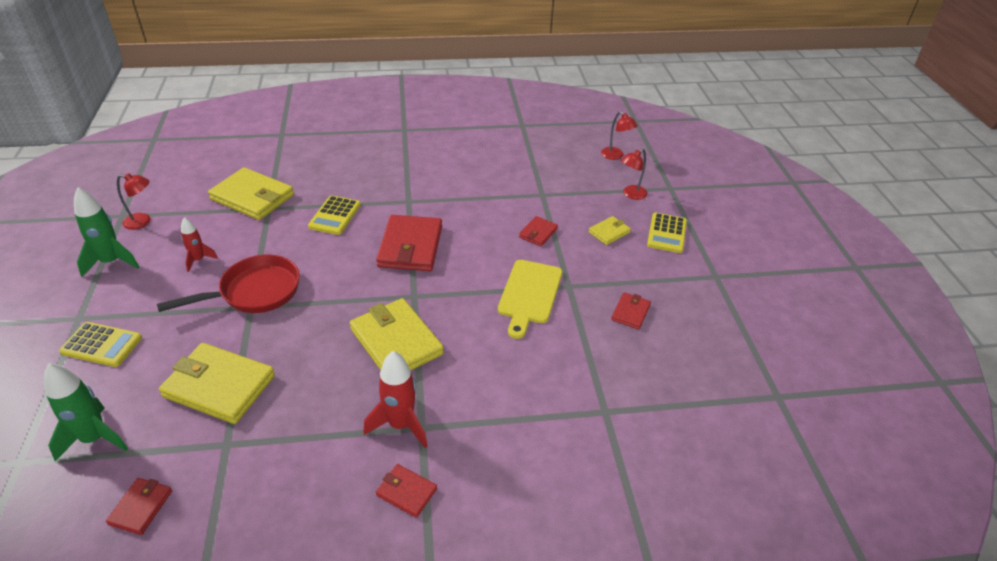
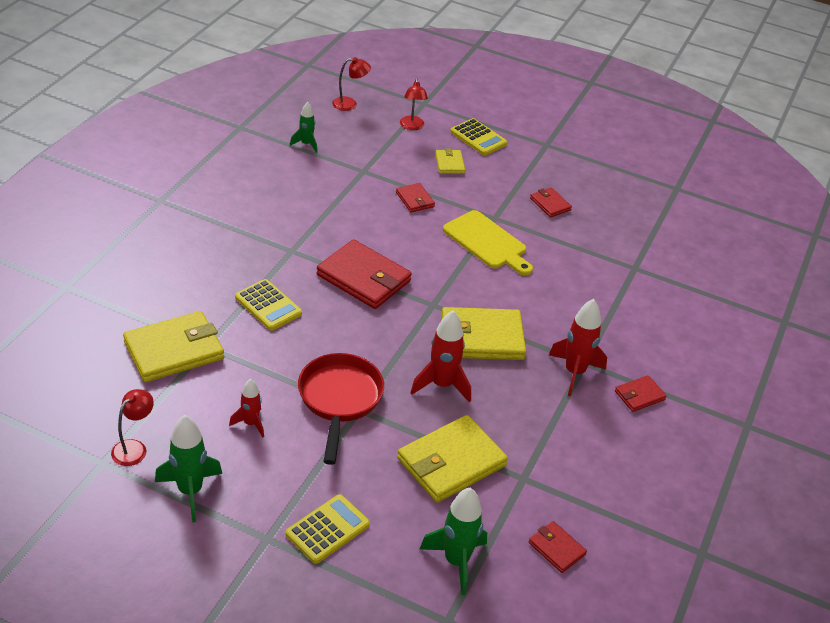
camera: 60 degrees left, 0 degrees up
(314, 341) = (442, 385): none -> red rocket
(539, 157) = (306, 144): none -> green rocket

